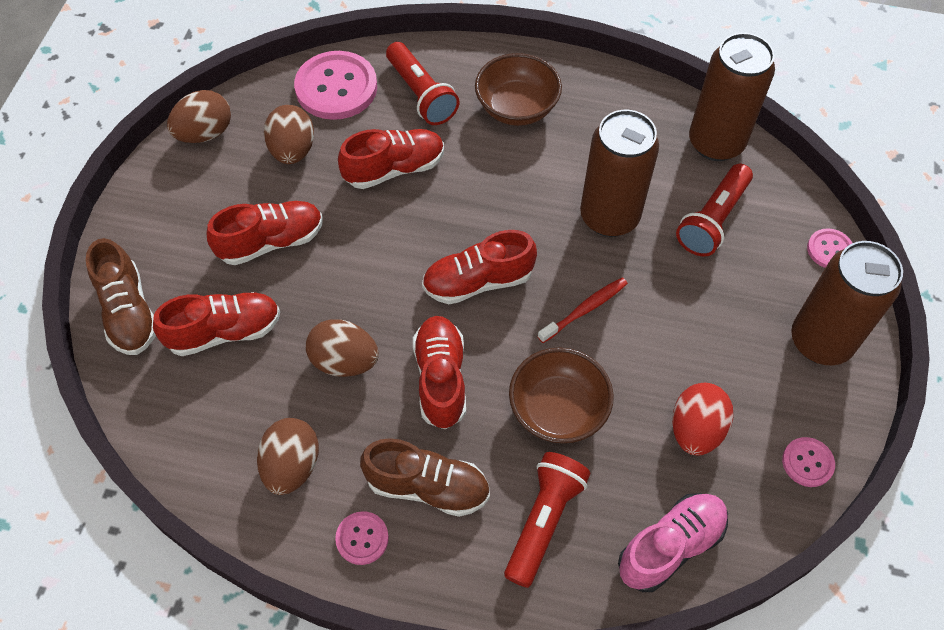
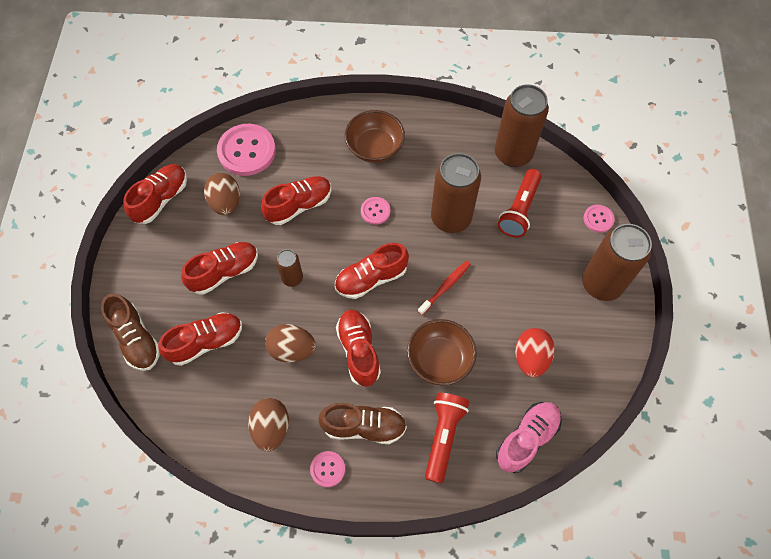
camera: 10 degrees left, 5 degrees up
(205, 133) = (161, 199): brown egg -> red shoe
(365, 264) = (292, 278): none -> brown can
(421, 94) = (307, 147): red flashlight -> none
(807, 462) = (604, 368): pink button -> pink button (375, 211)

